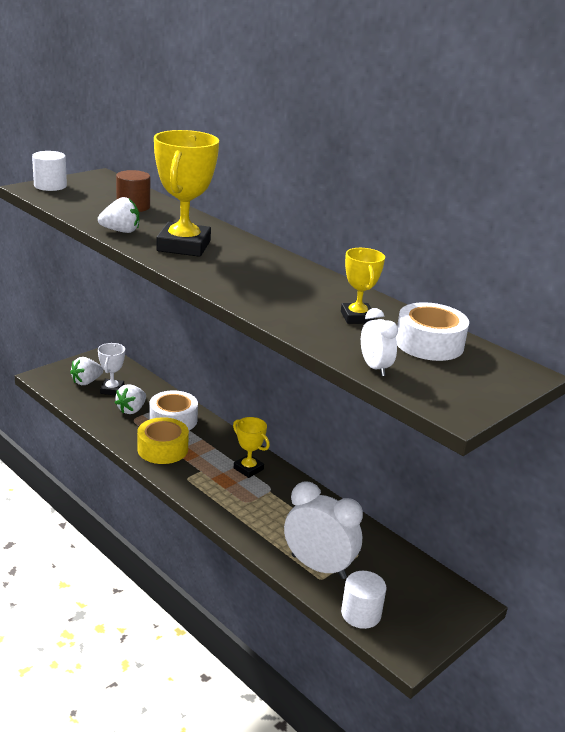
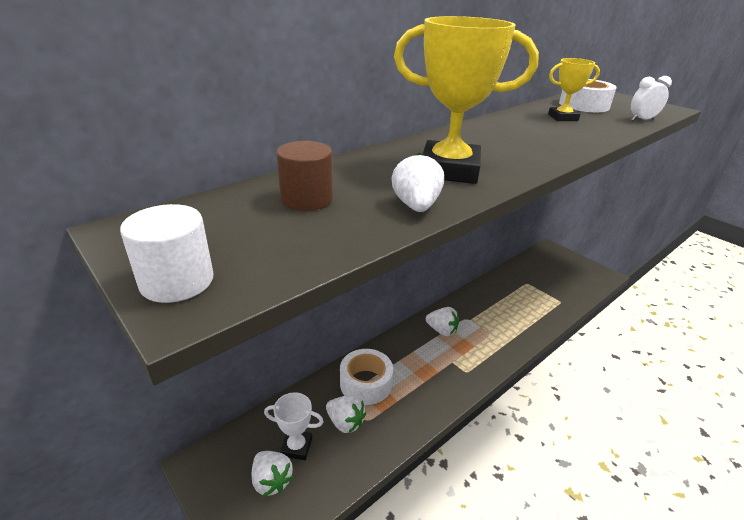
camera: 85 degrees left, 5 degrees up
(162, 449) = (422, 391): yellow tape -> none
(248, 469) = (442, 330): yellow trophy -> white strawberry
(318, 566) = (549, 301): white clock -> none
(361, 614) = (584, 288): white cylinder -> none

